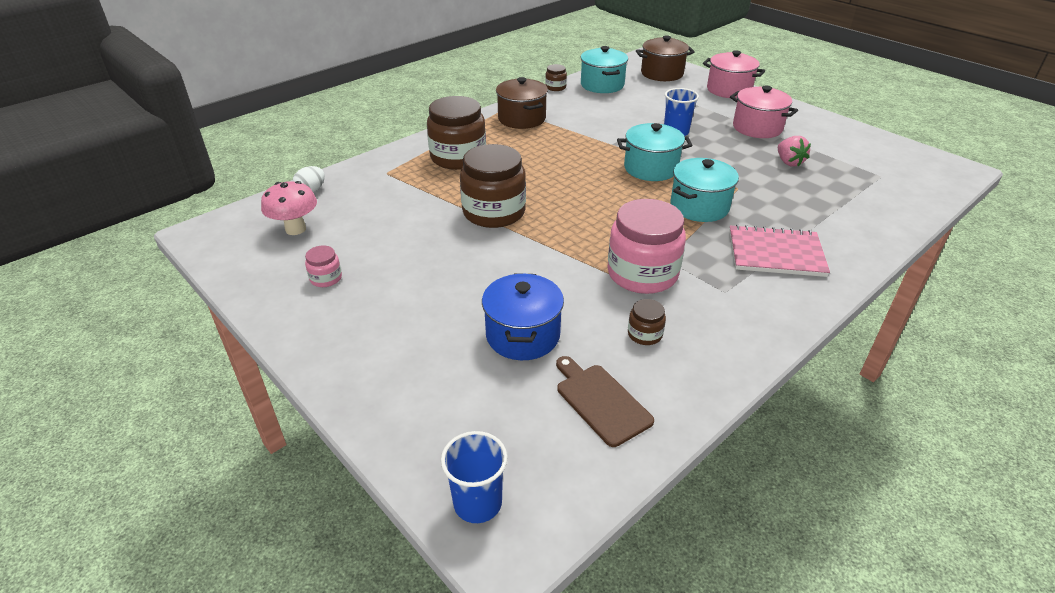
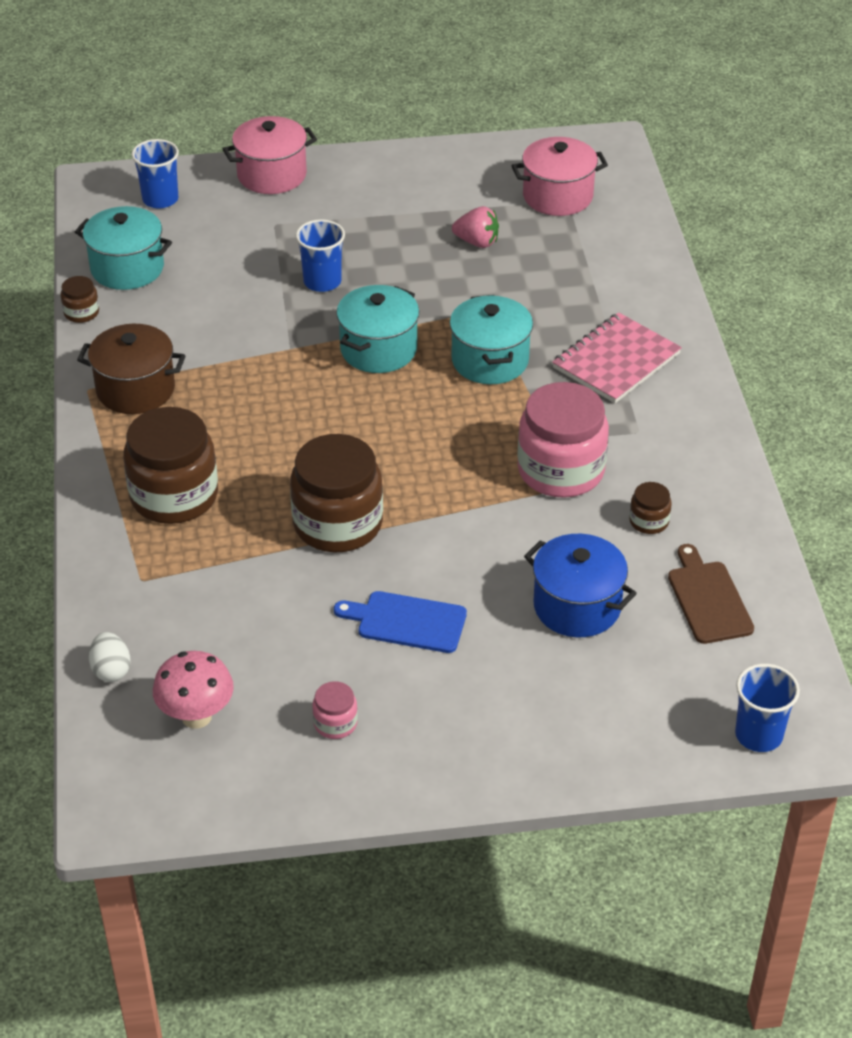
camera: 55 degrees left, 5 degrees up
(437, 269) = (407, 622): none -> blue cutting board
(601, 401) = (708, 599): brown cutting board -> brown cutting board turned 75 degrees clockwise
(662, 73) = (160, 199): brown pot -> blue cup
(757, 128) = (384, 215): pink pot -> pink pot (557, 196)

